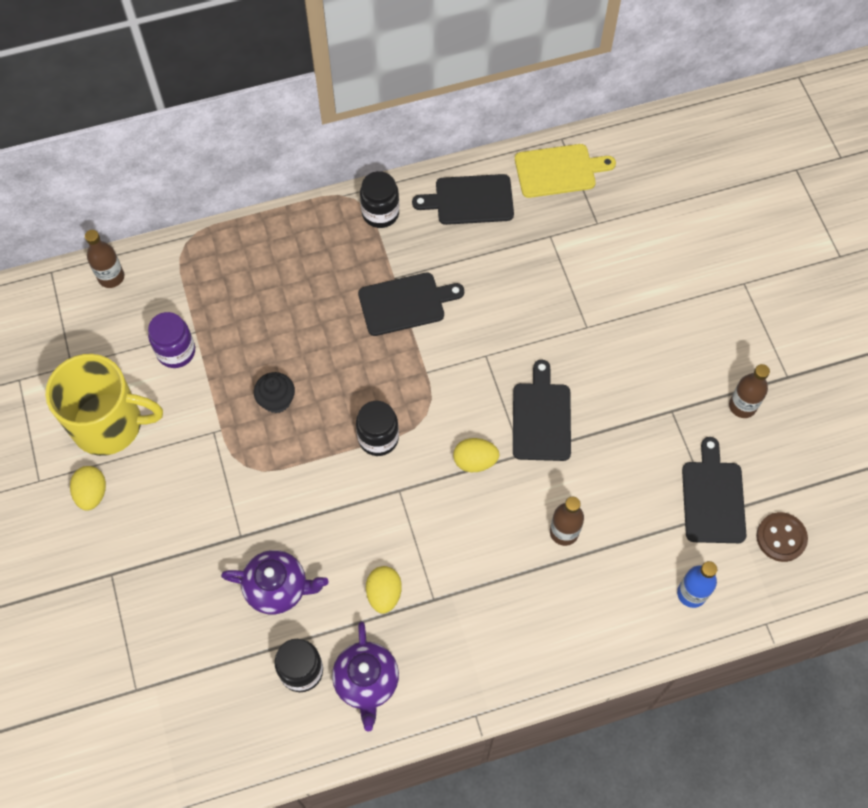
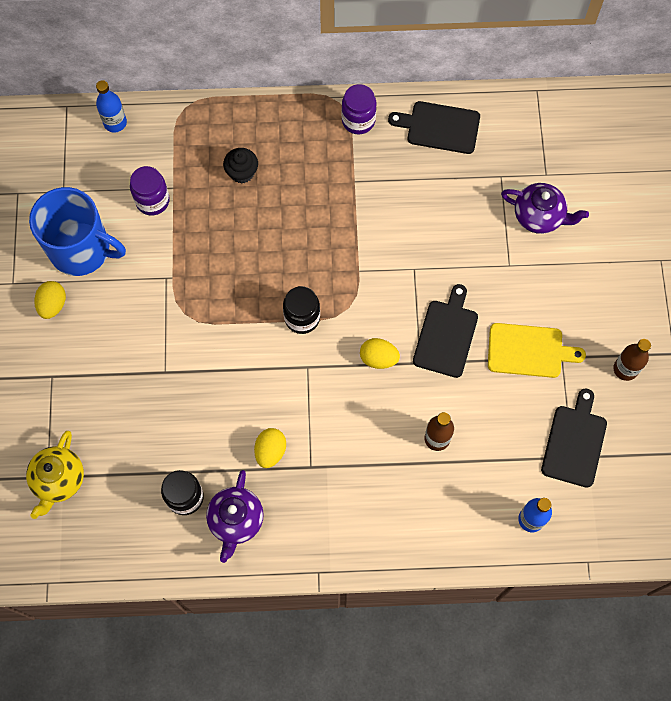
camera: 15 degrees right, 5 degrees up
(109, 424) = (82, 249): yellow mug -> blue mug
(111, 277) = (115, 123): brown bottle -> blue bottle
(150, 690) = (59, 480): none -> yellow teapot
(276, 400) = (225, 264): black cupcake -> black cupcake (242, 172)
(278, 588) = (184, 423): purple teapot -> purple teapot (539, 216)
(380, 213) = (358, 121): black jar -> purple jar
(405, 303) = (357, 206): black cutting board -> none
(559, 171) = (525, 119): yellow cutting board -> yellow cutting board (529, 351)
(781, 537) = (623, 492): brown button -> none

